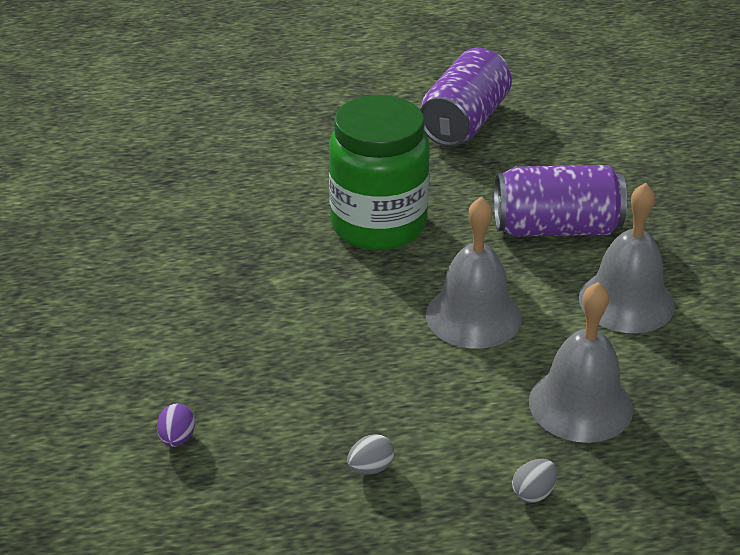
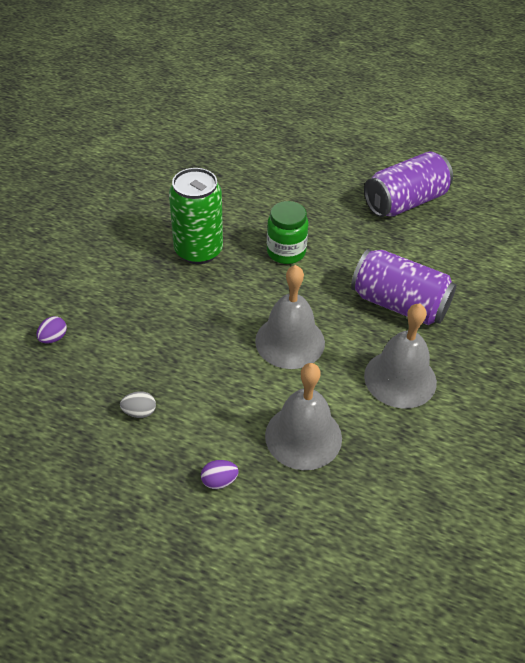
camera: 30 degrees right, 10 degrees up
(270, 265) = (198, 251): none -> green can
(378, 225) = (286, 252): green jar -> green jar, size x0.57
(533, 493) = (219, 481): grey egg -> purple egg

